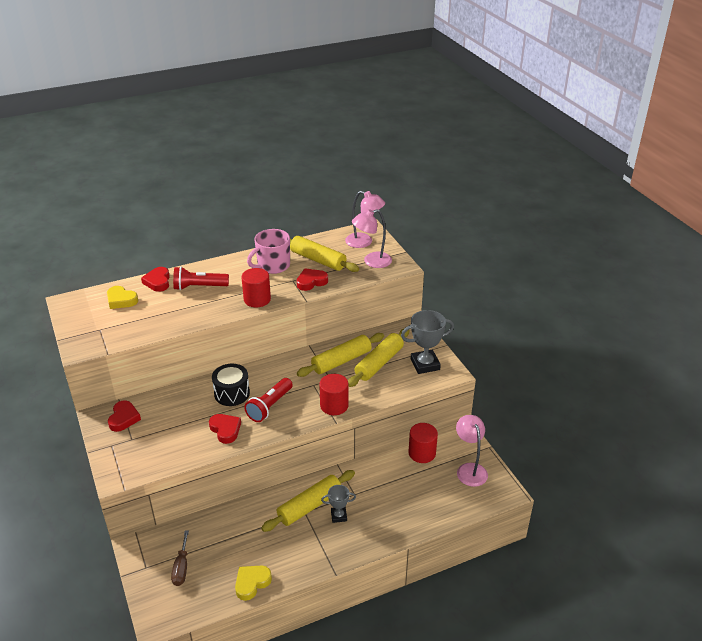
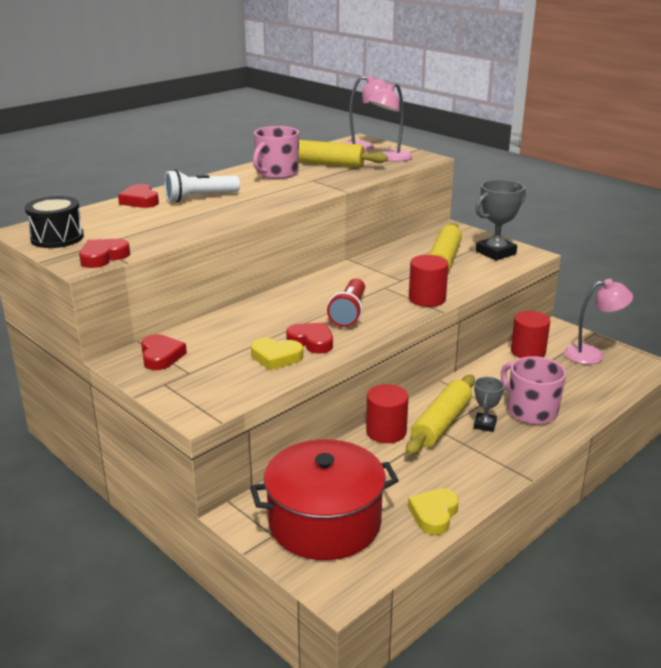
camera: 20 degrees left, 10 degrees down
(121, 300) = (103, 219): yellow heart -> yellow heart (276, 357)
(181, 567) = (324, 522): brown screwdriver -> red pot
(199, 287) = (199, 198): red flashlight -> white flashlight
(232, 393) = (290, 310): black drum -> black drum (57, 238)
(257, 299) = (285, 197): red cylinder -> red cylinder (386, 432)
(311, 282) = (336, 178): red heart -> red heart (103, 257)
(339, 516) = (485, 425): grey trophy -> grey trophy turned 45 degrees counterclockwise
(341, 361) = (399, 264): yellow rolling pin -> none
(380, 512) = (531, 411): none -> pink mug
(469, 469) = (592, 354): pink lamp -> pink lamp turned 120 degrees clockwise

